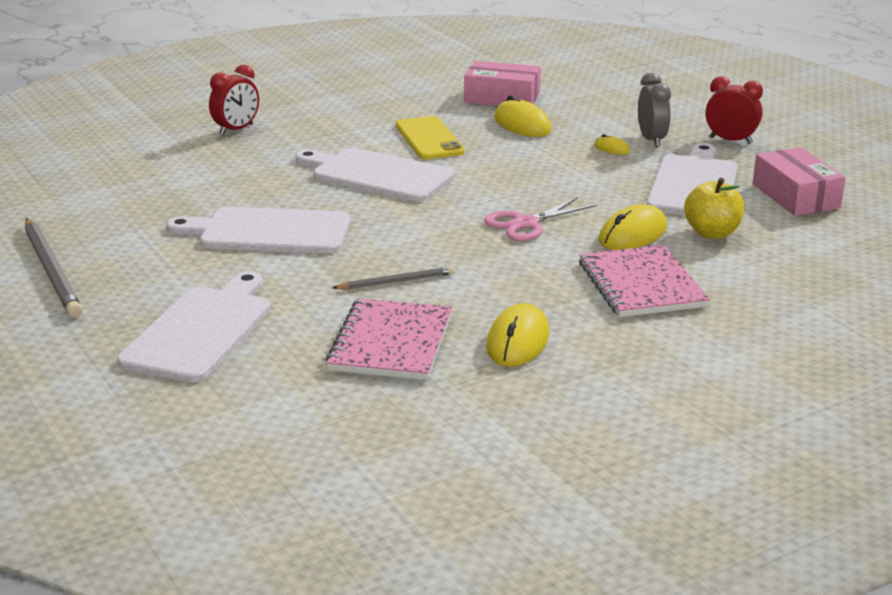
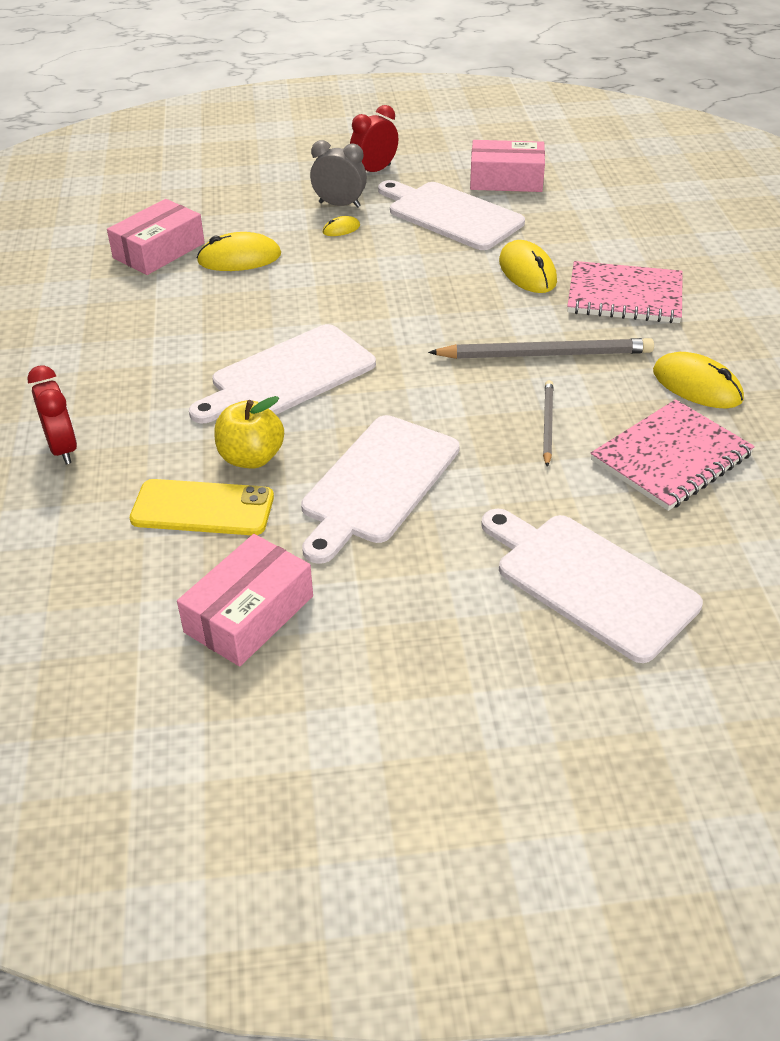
camera: 65 degrees left, 15 degrees up
(52, 271) = (369, 687): grey pencil -> grey pencil (545, 354)
(104, 220) = (249, 614): none -> pink box
(391, 343) = (671, 458): pink notebook -> pink notebook turned 75 degrees counterclockwise
(429, 139) = (223, 321): yellow phone -> yellow phone (202, 508)
(526, 224) = (470, 318): pink scissors -> none
(712, 233) = (549, 235): yellow apple -> yellow apple (251, 458)

